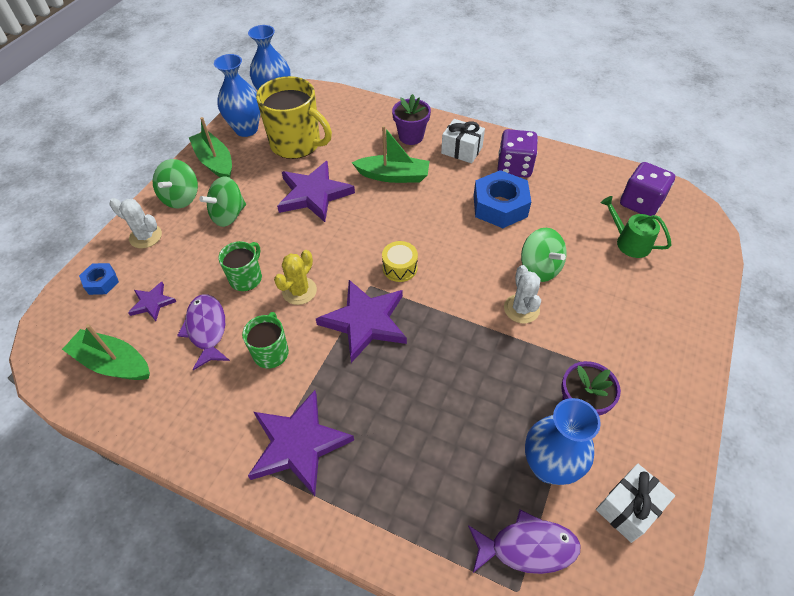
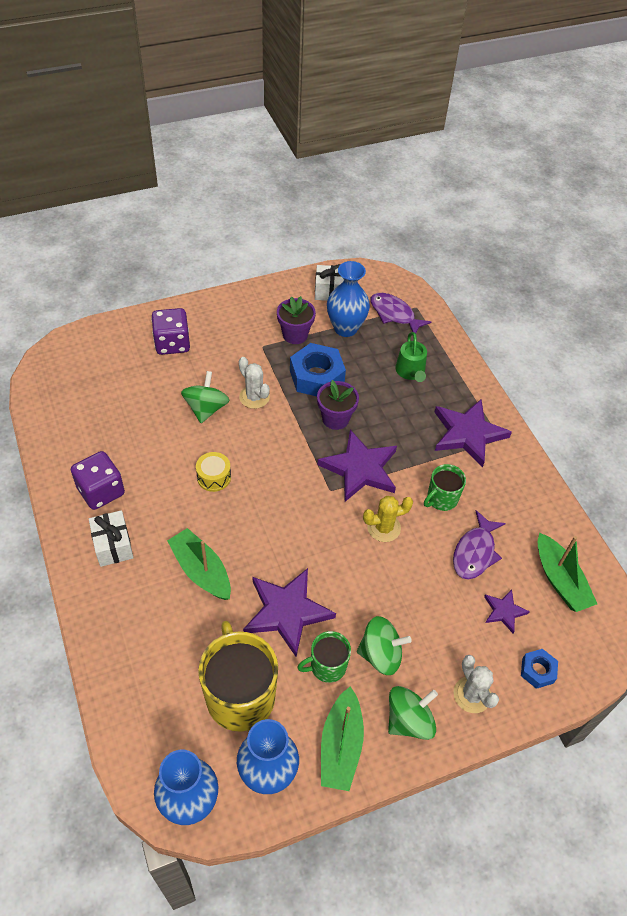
camera: 140 degrees left, 0 degrees up
(246, 278) = (414, 572): green mug -> green mug (327, 666)
(400, 268) = (295, 485): yellow drum -> yellow drum (214, 477)
(411, 136) = (130, 602): purple flower pot -> purple flower pot (335, 419)
(500, 206) = (163, 470): blue nut -> blue nut (316, 377)
(521, 309) = (254, 397): white cactus -> white cactus turned 75 degrees counterclockwise
(629, 242) = (126, 376): green watering can -> green watering can (410, 372)
(640, 203) = (72, 390): purple dice -> purple dice (172, 343)

